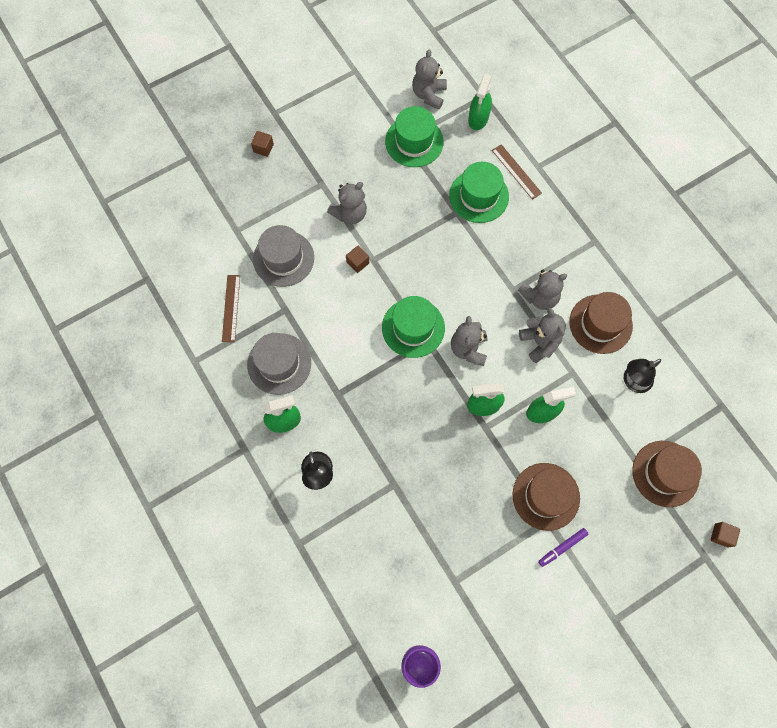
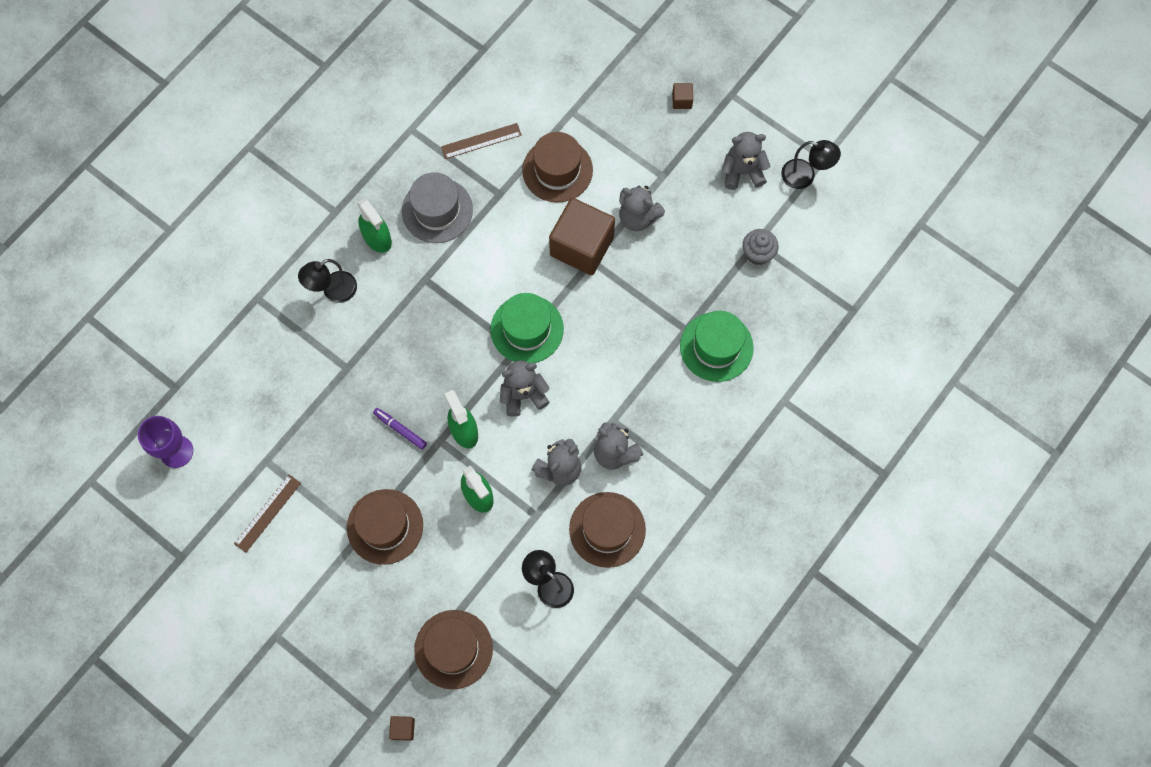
camera: 70 degrees right, 0 degrees up
(283, 258) = (557, 170): grey hat -> brown hat
(358, 263) = (581, 246): brown cube -> brown cube, size x2.49
(364, 88) = (805, 176): none -> black lamp
(414, 142) = (757, 253): green hat -> grey cupcake
(429, 95) = (827, 249): grey teddy bear -> grey teddy bear (742, 172)
(478, 118) = (819, 314): green spray bottle -> none
(516, 171) = (766, 378): brown ruler -> brown ruler (267, 513)
(562, 547) = (335, 559): purple marker -> purple marker (400, 429)

